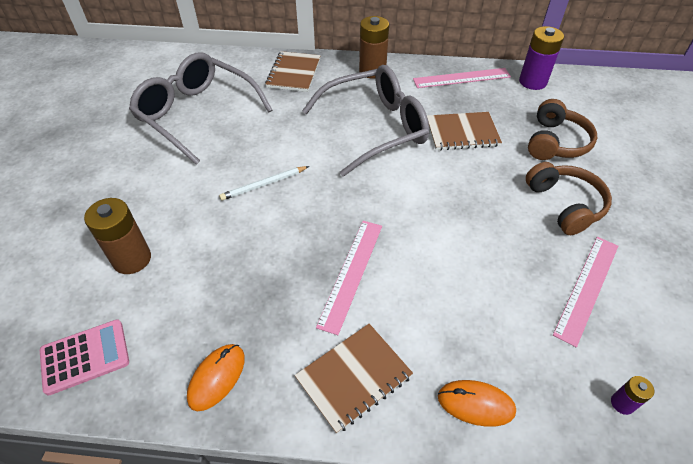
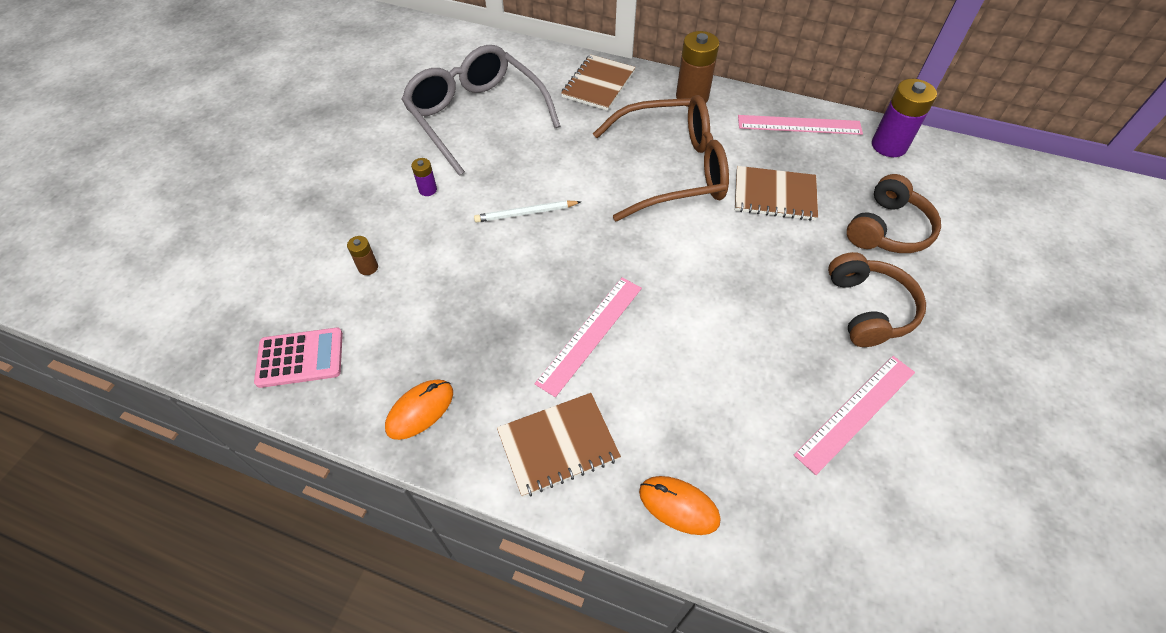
camera: 15 degrees right, 5 degrees up
(132, 259) = (368, 267): brown battery -> brown battery, size x0.49
(376, 128) = (673, 170): grey glasses -> brown glasses
(622, 403) = (845, 548): purple battery -> purple battery (428, 189)

